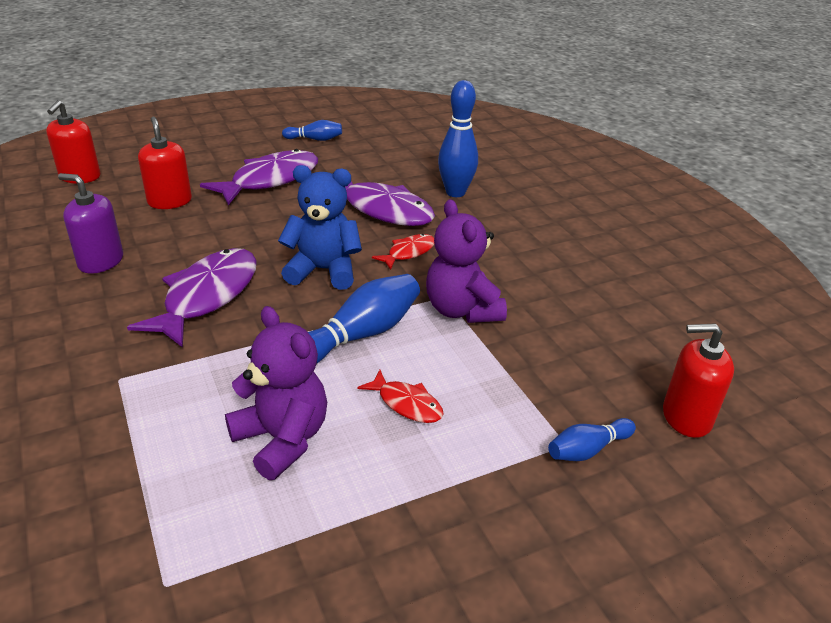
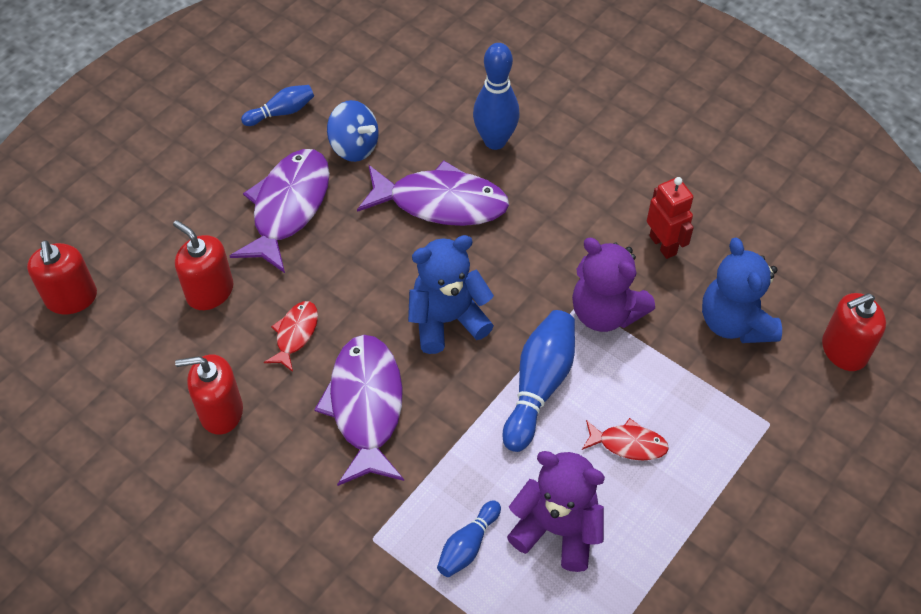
camera: 25 degrees left, 20 degrees up
(101, 261) = (221, 411): purple soap dispenser -> red soap dispenser
(347, 166) = (354, 146): none -> blue spinning top
(408, 252) = (509, 256): red fish -> red fish (295, 334)
(549, 287) = (663, 245): none -> red robot
(581, 357) = (735, 322): none -> blue teddy bear
(587, 449) = (789, 421): blue bowling pin -> blue bowling pin (468, 545)

